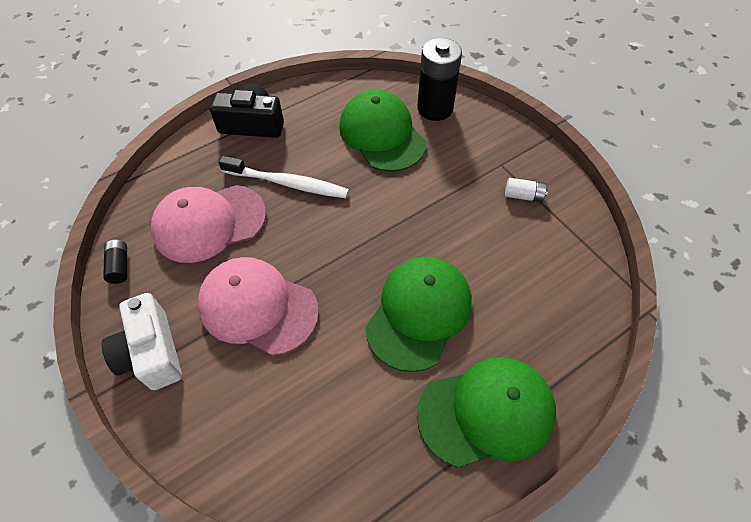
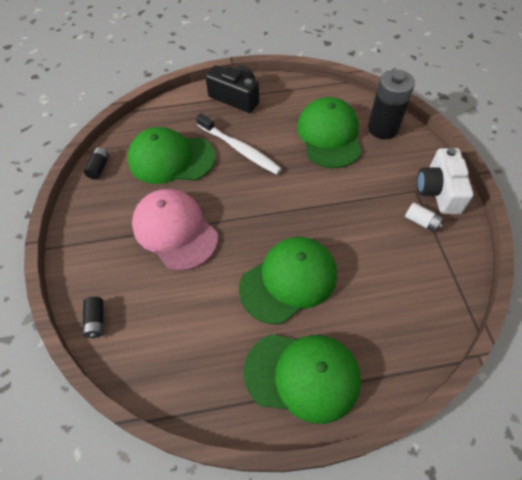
camera: 25 degrees right, 0 degrees up
(152, 352) = (91, 234): white camera -> white camera (439, 191)
(209, 223) = (171, 159): pink cap -> green cap
(213, 457) = (96, 321): none -> black battery

